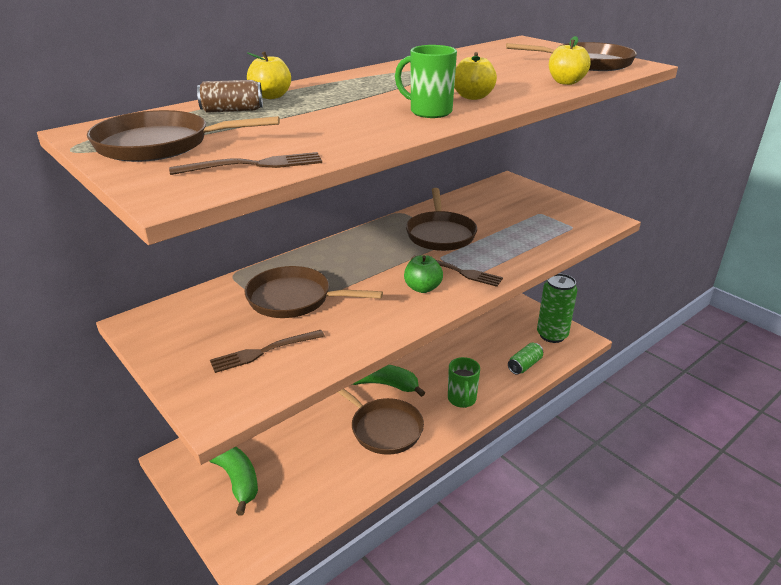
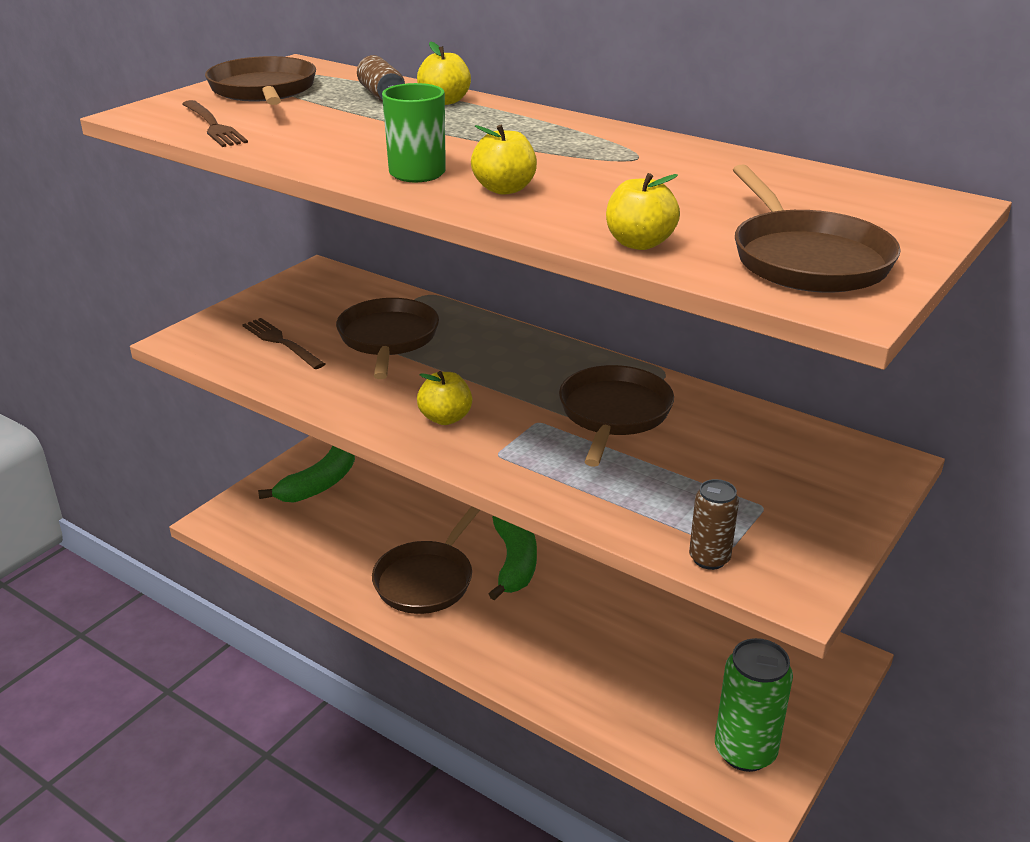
camera: 75 degrees right, 0 degrees up
(422, 288) = (445, 418): green apple -> yellow apple
(440, 234) = (614, 414): brown pan -> brown pan turned 120 degrees clockwise
(459, 272) = (503, 442): brown fork -> none
(462, 400) = (511, 648): green mug -> none
(524, 365) = (631, 717): green can -> none
(581, 233) = (709, 558): none -> brown can

